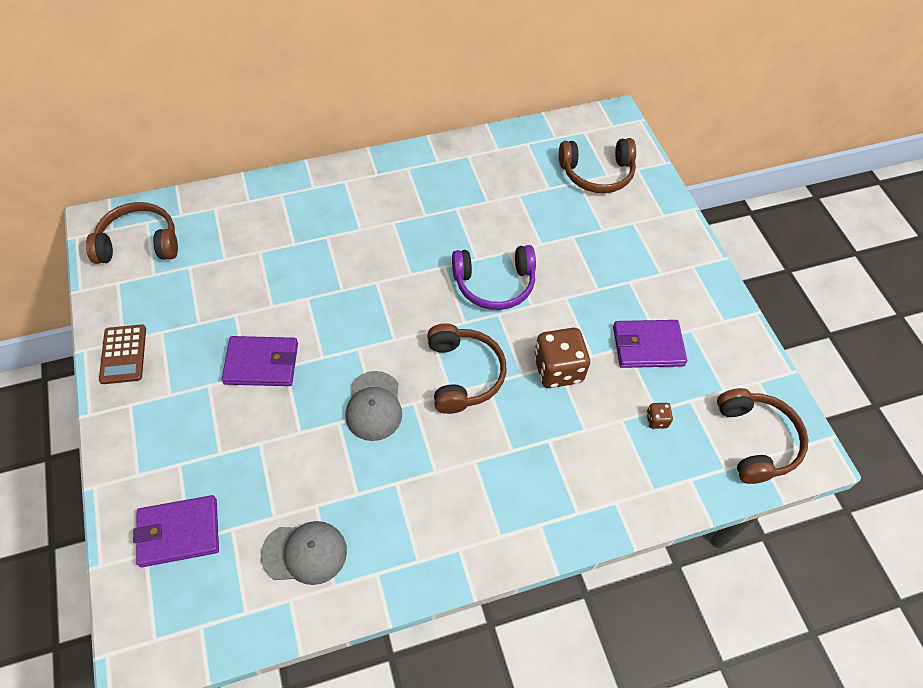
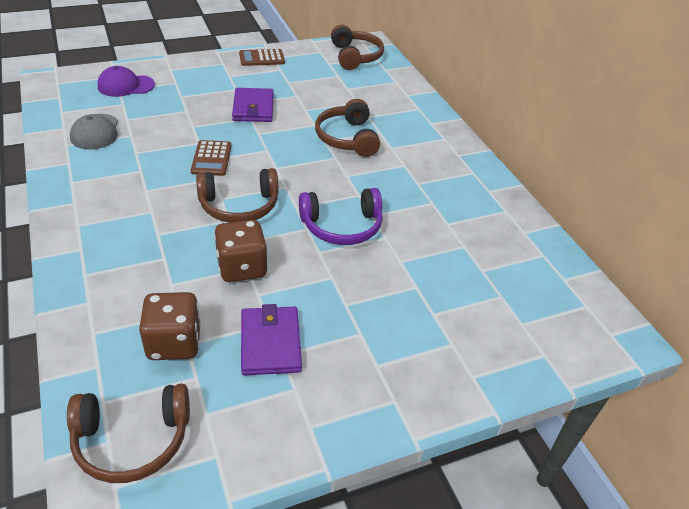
camera: 85 degrees right, 15 degrees down
(179, 532) = (126, 86): purple wallet -> purple cap
(374, 406) = (211, 158): grey cap -> brown calculator
(494, 284) = (342, 226): purple headphones -> purple headphones turned 90 degrees counterclockwise
(597, 173) = (520, 314): brown headphones -> brown headphones (347, 138)
(656, 420) = (174, 343): brown dice -> brown dice, size x2.22

